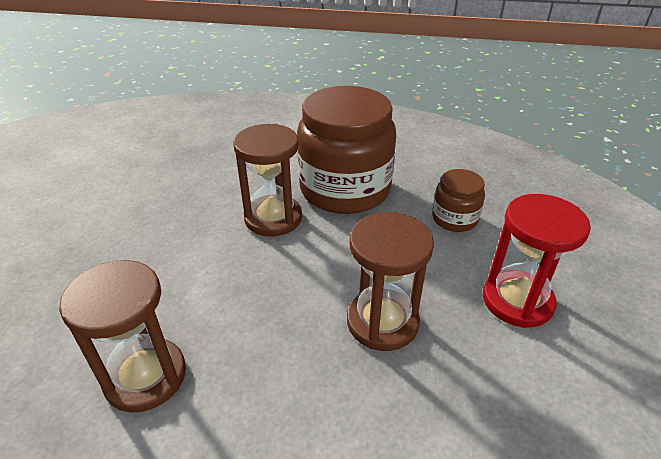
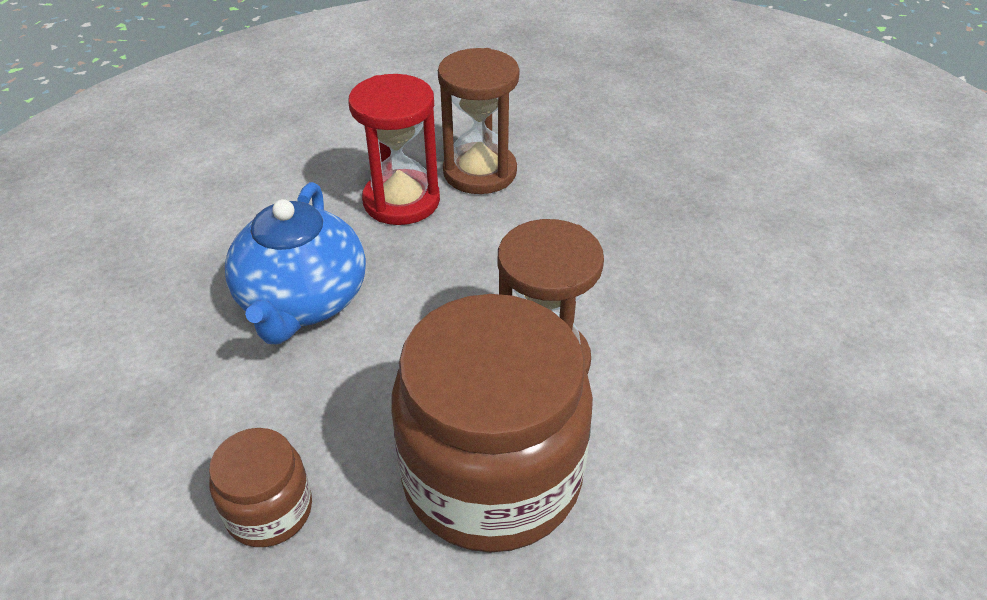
camera: 145 degrees right, 5 degrees up
(382, 322) = (303, 302): brown hourglass -> blue teapot
(517, 301) = (142, 403): red hourglass -> red hourglass (401, 201)

